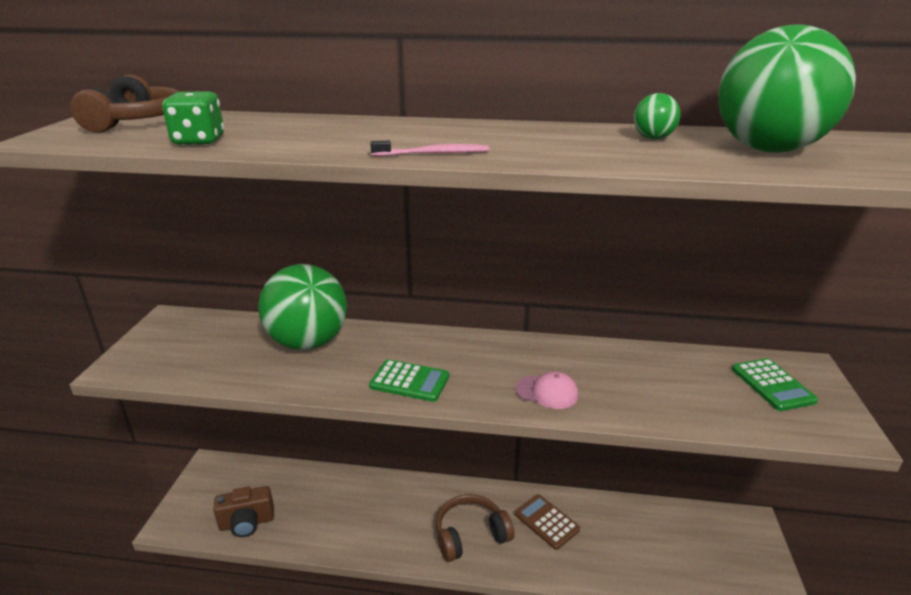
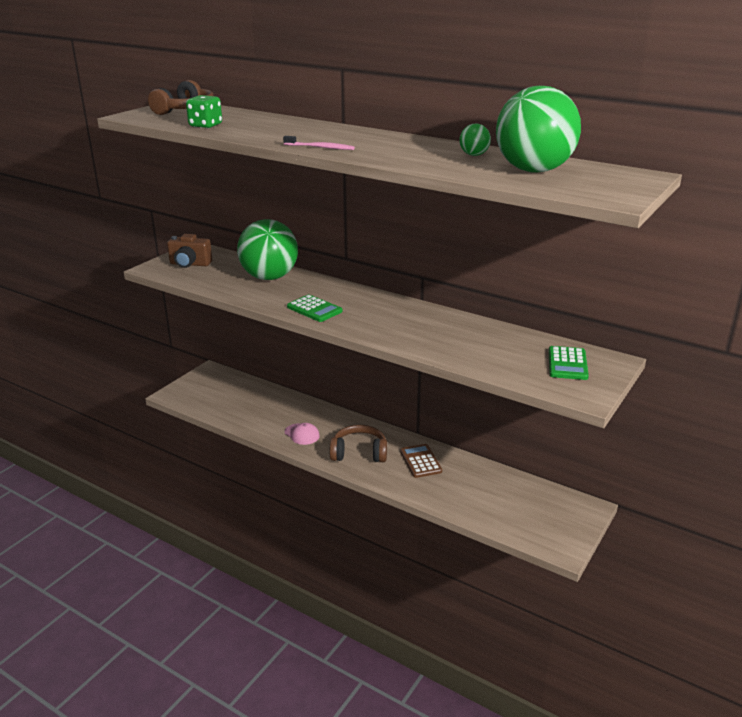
camera: 25 degrees right, 0 degrees up
(247, 523) = (217, 406): brown camera -> brown camera (190, 264)
(547, 392) = (397, 333): pink cap -> pink cap (302, 434)

